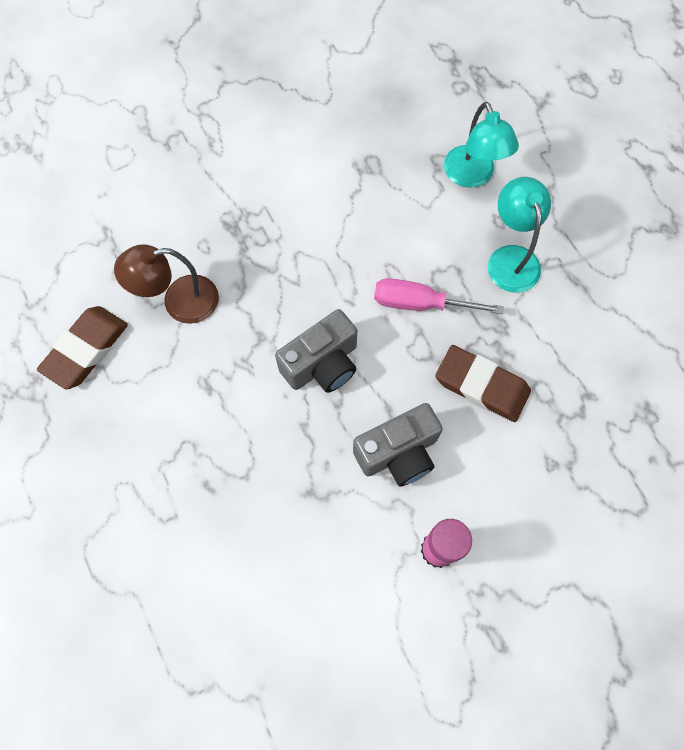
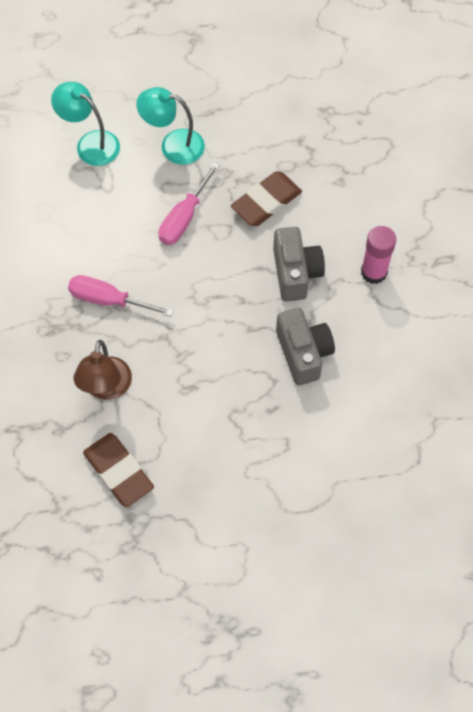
camera: 70 degrees left, 5 degrees down
(285, 266) = (109, 300): none -> pink screwdriver
(322, 364) = (205, 300): grey camera -> grey camera (303, 353)
(472, 176) = (90, 143): turquoise lamp -> turquoise lamp turned 150 degrees counterclockwise

